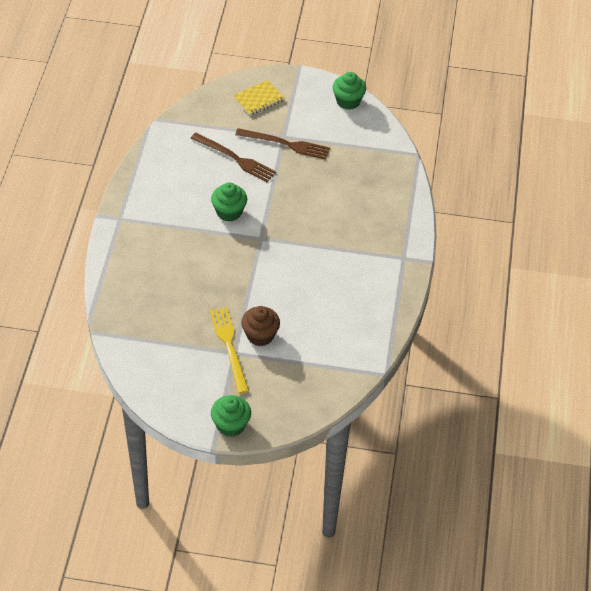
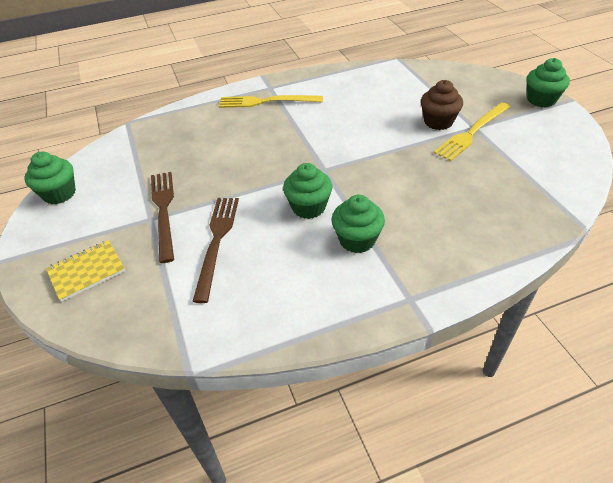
camera: 115 degrees left, 5 degrees down
(181, 220) = (357, 240): none -> green cupcake
(258, 99) = (87, 271): yellow notebook -> yellow notebook turned 60 degrees counterclockwise
(381, 246) = (266, 101): none -> yellow fork

